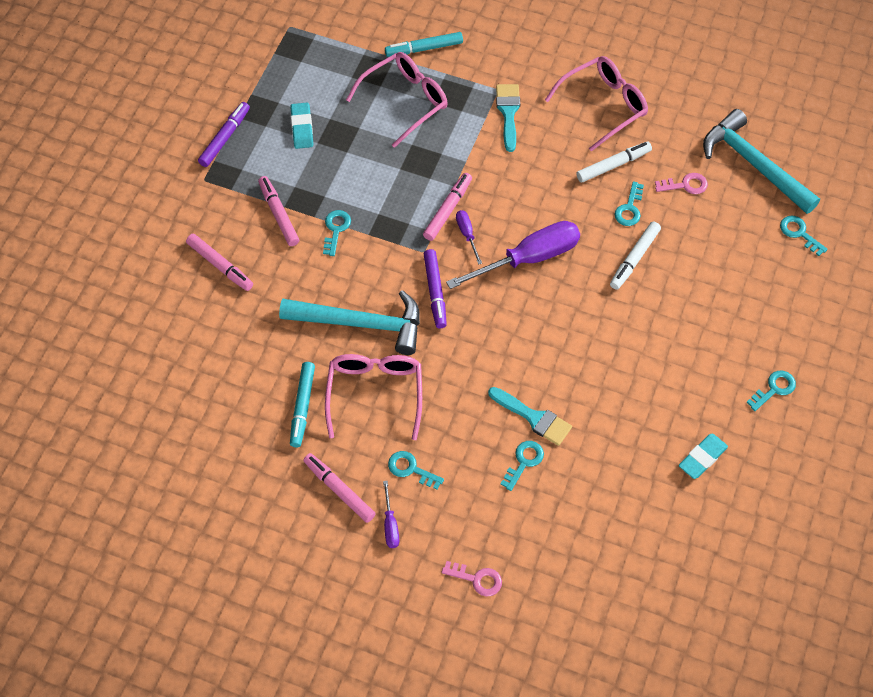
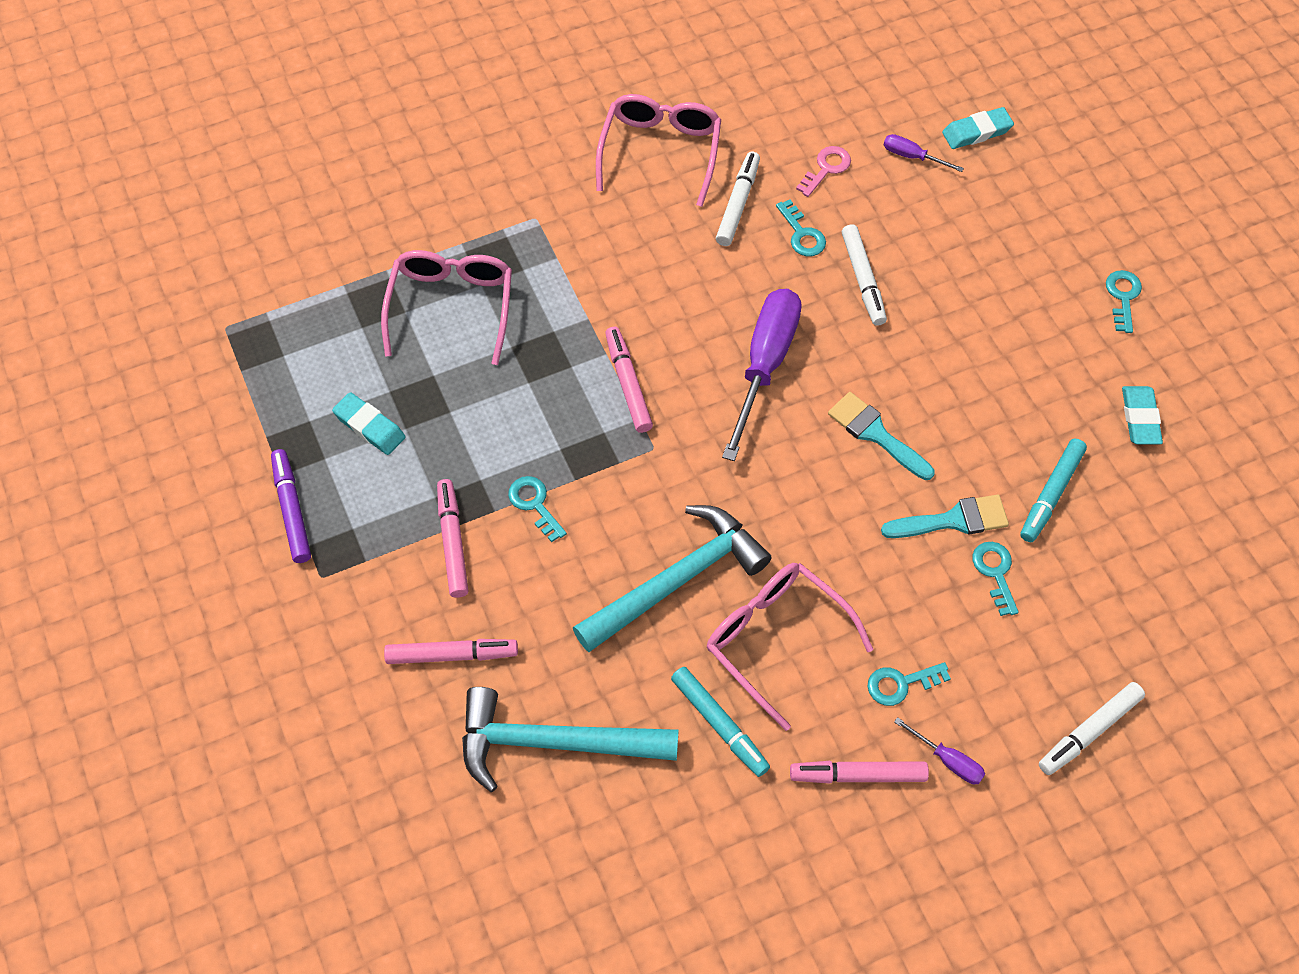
camera: 45 degrees left, 0 degrees up
(278, 214) = (452, 542): pink marker -> pink marker turned 60 degrees clockwise
(424, 49) = (408, 235): turquoise marker -> turquoise marker (1051, 494)
(435, 292) = (713, 479): purple marker -> none
(467, 234) = (677, 393): purple screwdriver -> purple screwdriver (912, 157)
(477, 579) = (1089, 732): pink key -> white marker
(508, 113) = (574, 233): turquoise brush -> turquoise brush (876, 434)
(753, 164) = (864, 99): turquoise hammer -> turquoise hammer (554, 743)
(799, 233) = (976, 132): turquoise key -> turquoise eraser

